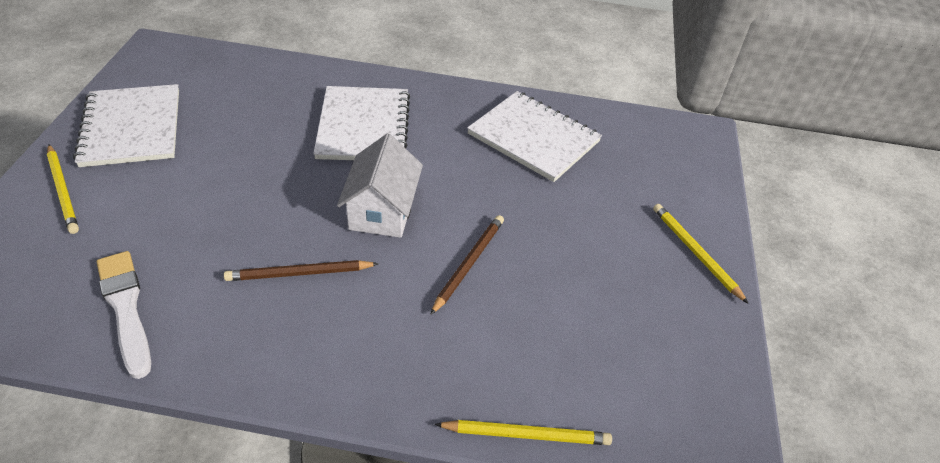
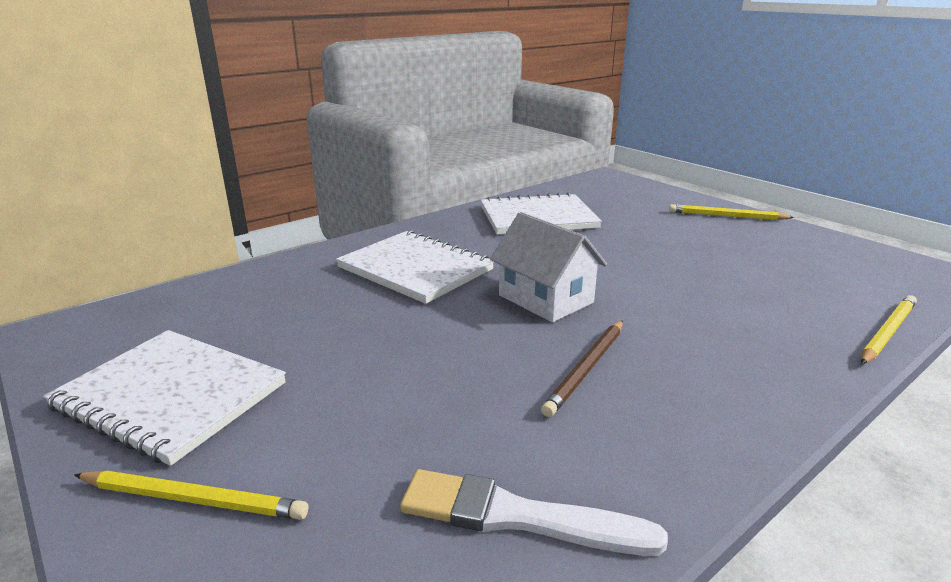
camera: 45 degrees left, 20 degrees down
(469, 264) = (660, 287): brown pencil -> none

